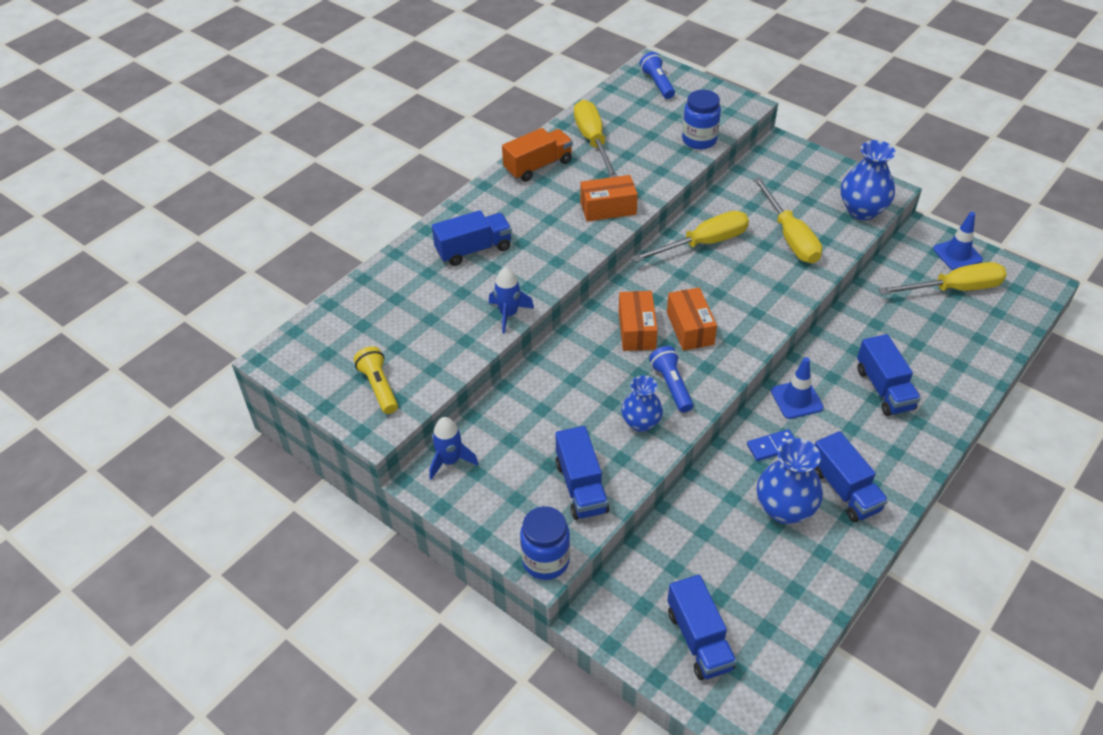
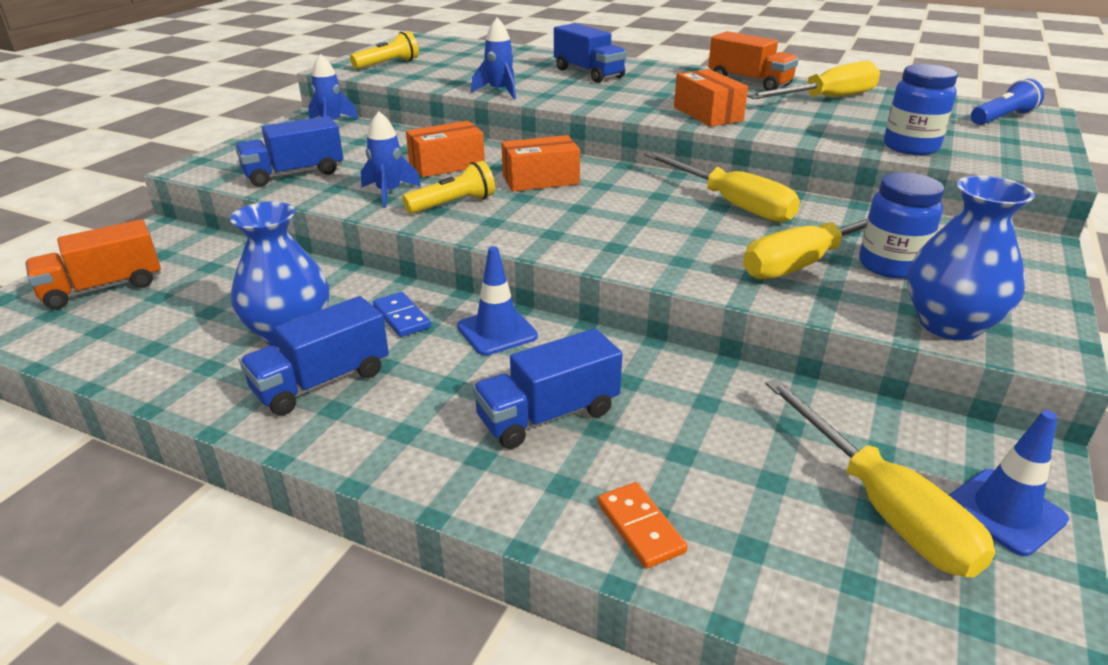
camera: 75 degrees right, 15 degrees down
(546, 561) = (200, 168): blue jar -> blue jar (890, 265)
(641, 423) = (389, 193): blue vase -> blue rocket
(671, 385) = (453, 204): blue flashlight -> yellow flashlight
(690, 328) = (559, 207): orange box -> orange box (447, 165)
(699, 639) = (103, 288): blue truck -> orange truck
(968, 370) = (640, 527): none -> orange domino

